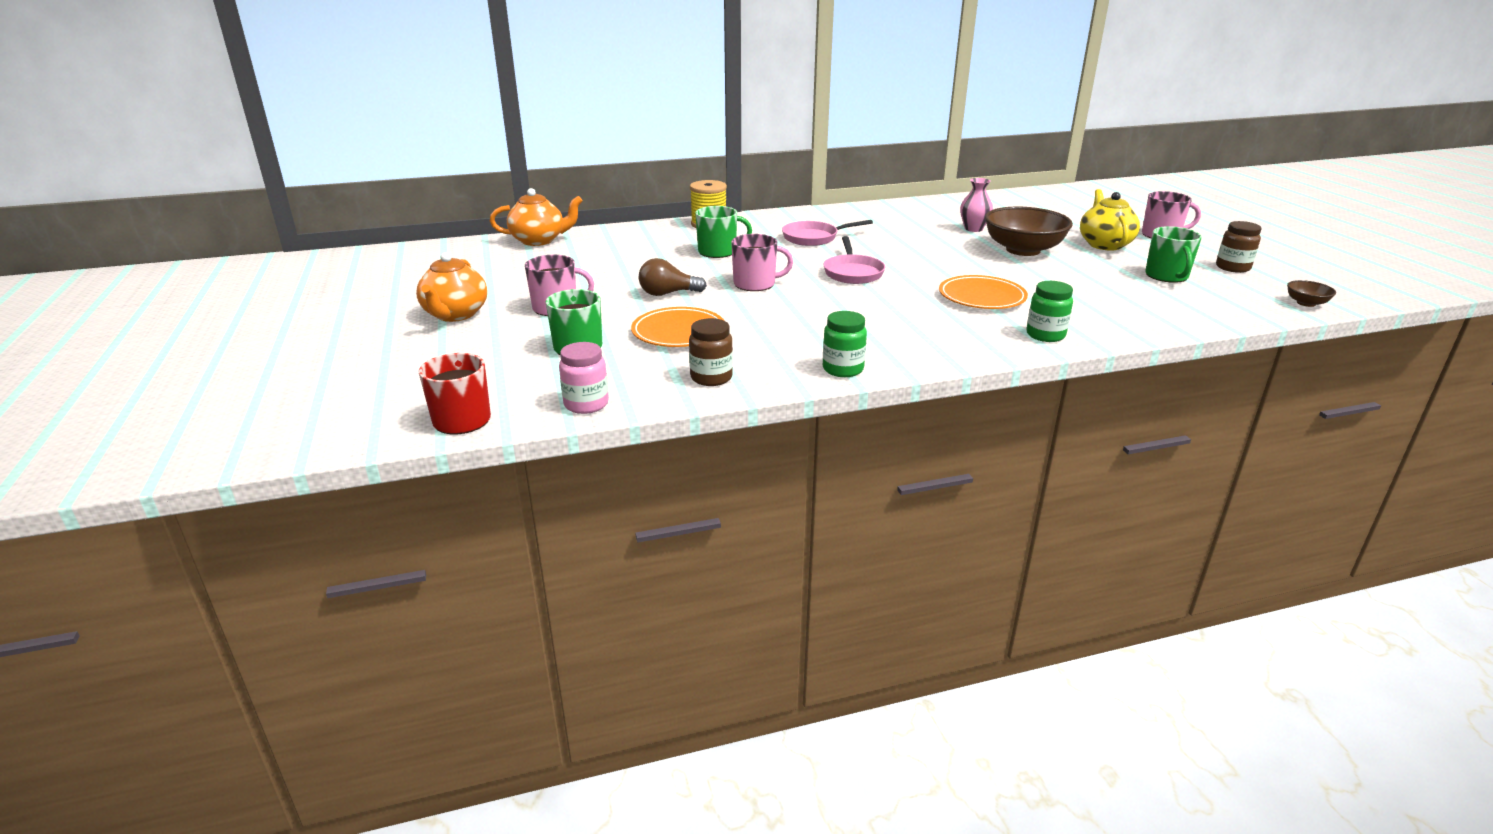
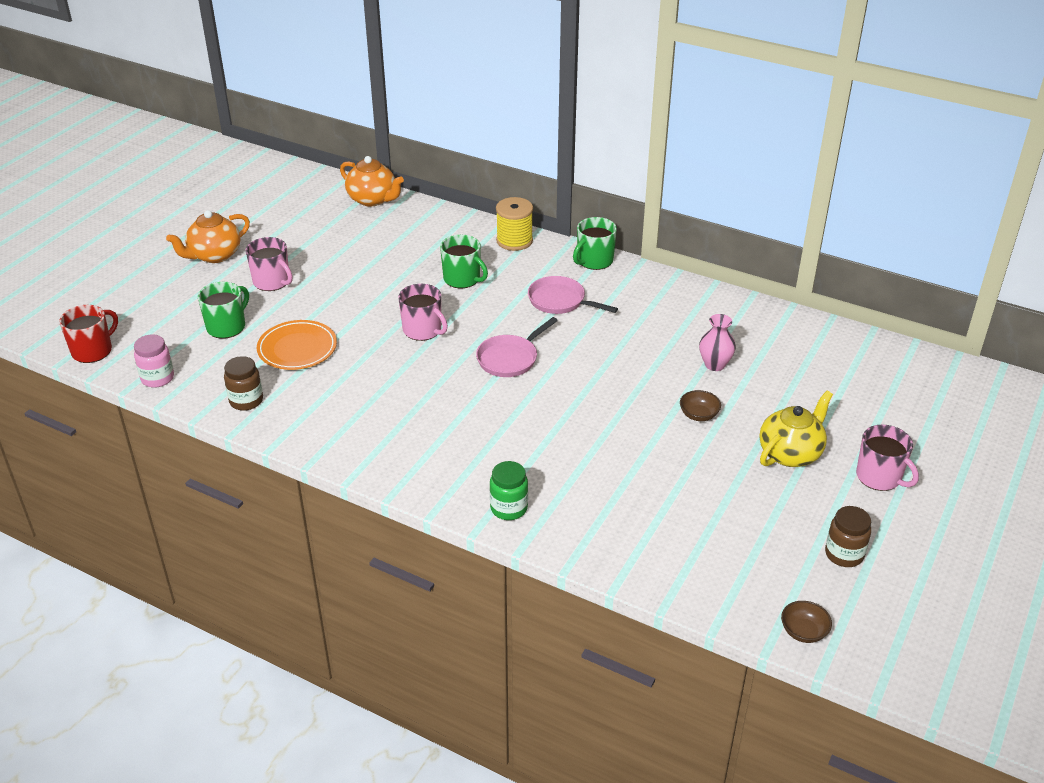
camera: 45 degrees right, 10 degrees up
(668, 293) = (354, 306): brown light bulb -> none
(843, 369) = (324, 445): green jar -> none
(982, 297) = (548, 443): orange plate -> none
(1023, 250) = (698, 415): brown bowl -> brown bowl, size x0.44
(1167, 276) = (753, 522): green mug -> green mug (594, 261)

